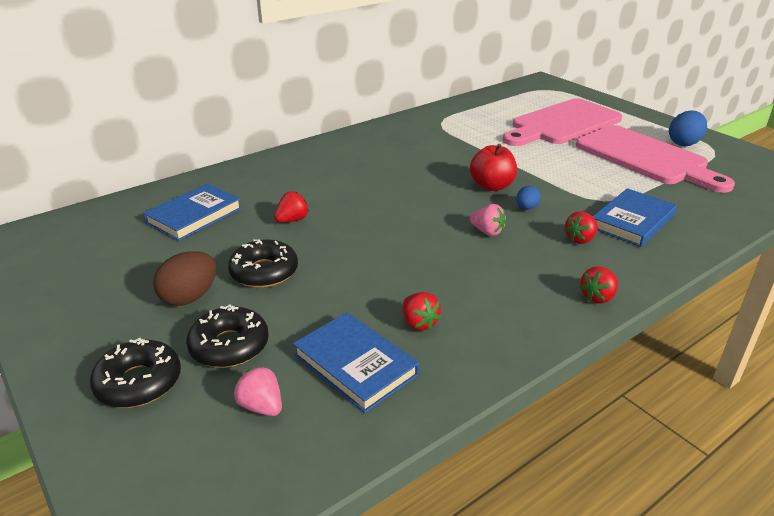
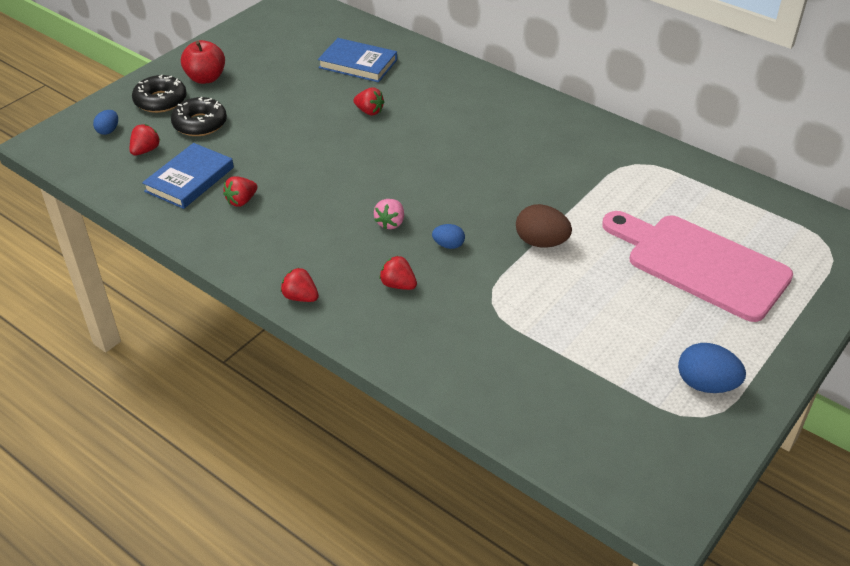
camera: 75 degrees right, 10 degrees up
(178, 450) = (108, 131): none -> blue egg
(189, 297) = (249, 93): brown egg -> brown egg (541, 242)
(261, 406) = (145, 150): pink strawberry -> red strawberry
(264, 272) = (288, 116): black donut -> none
(492, 186) = (487, 218): red apple -> red apple (206, 78)
(632, 221) = (451, 324): blue book -> none
(646, 158) = (631, 342): pink cutting board -> none

